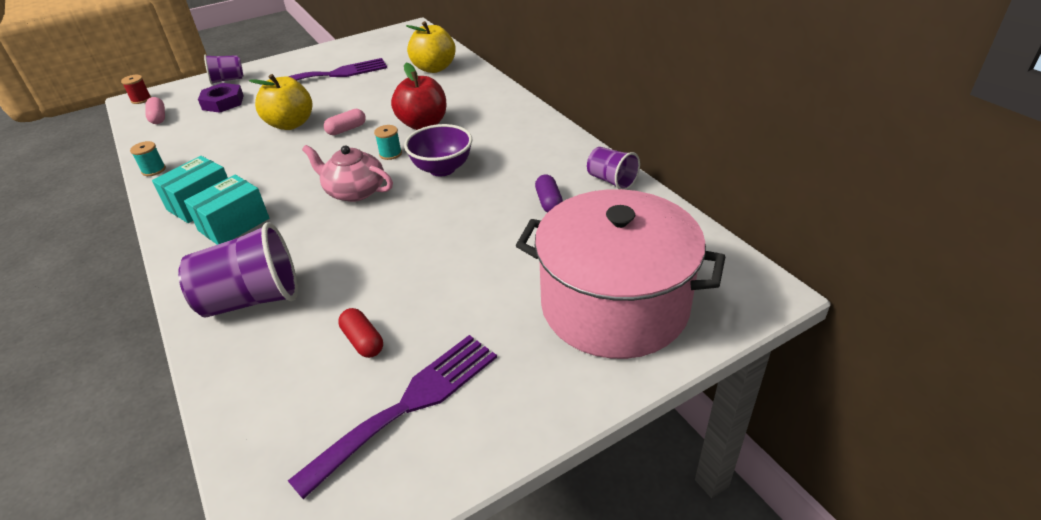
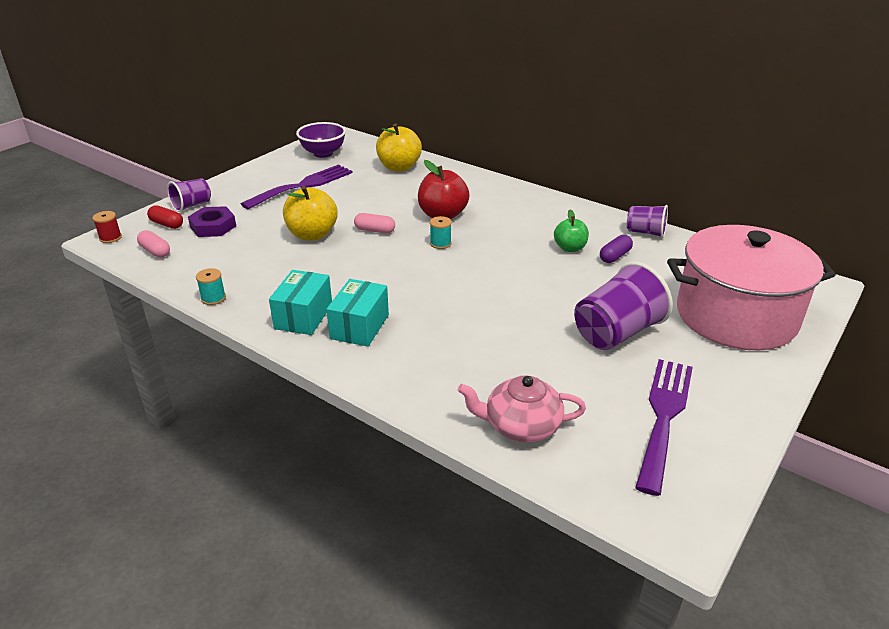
camera: 25 degrees left, 5 degrees down
(252, 299) = (450, 379): purple cup -> purple cup (616, 333)
(346, 129) = (375, 230): pink capsule -> pink capsule turned 75 degrees clockwise
(354, 191) = (442, 278): pink teapot -> pink teapot (521, 426)
(363, 341) = (580, 384): red capsule -> red capsule (167, 224)
(442, 169) = (500, 247): purple bowl -> purple bowl (323, 153)
(510, 183) = (570, 248): none -> green apple
(549, 202) = (615, 256): purple capsule -> purple capsule turned 75 degrees clockwise

